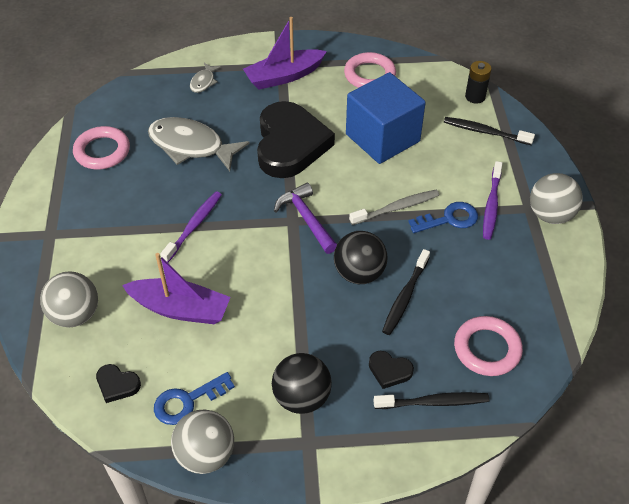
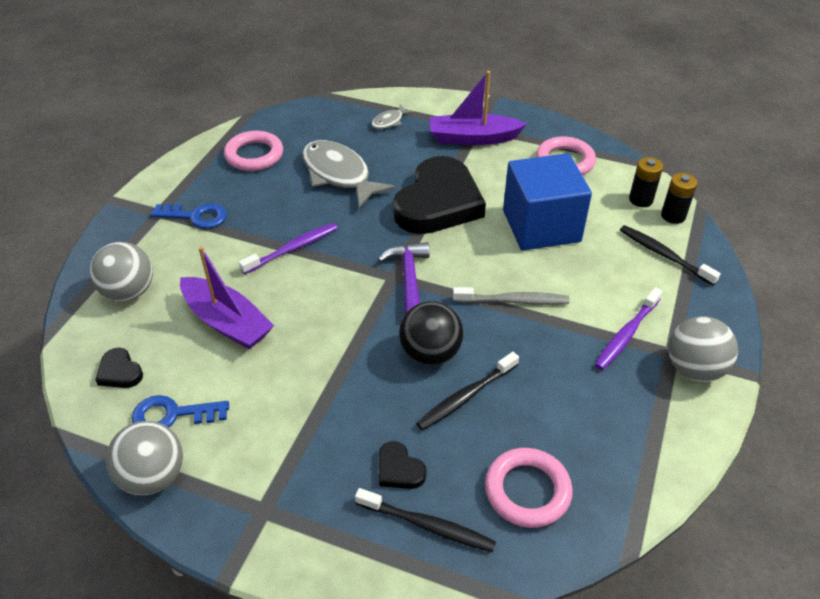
camera: 25 degrees right, 5 degrees down
(301, 397) = (287, 459): black ball -> none
(444, 90) = (641, 200): none -> black battery
(449, 219) = (567, 332): blue key -> blue key (196, 216)

